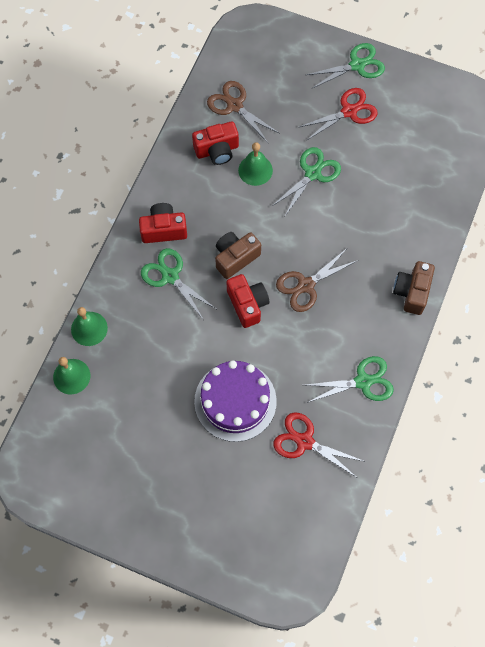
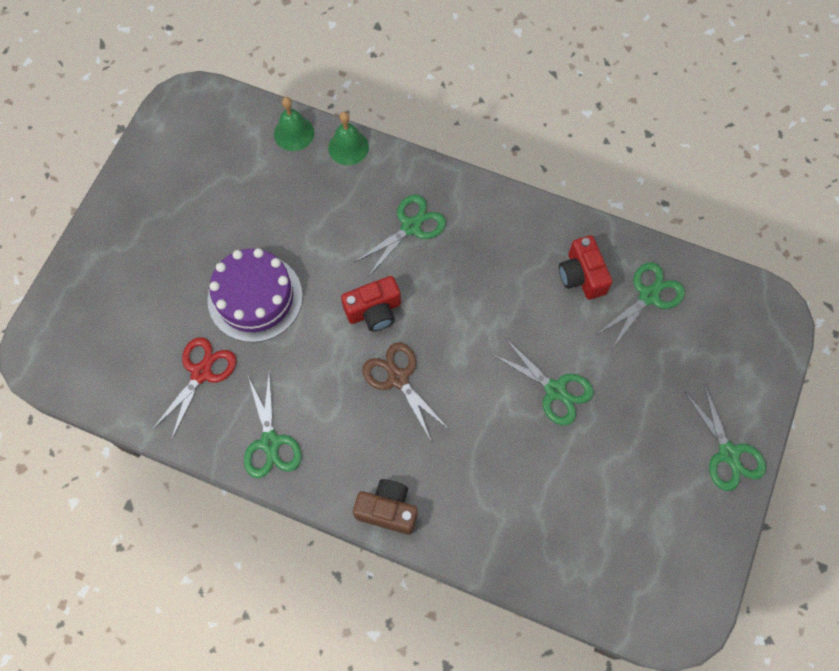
camera: 90 degrees right, 0 degrees up
(164, 229) = (471, 218): red camera -> none
(234, 106) = (648, 296): brown scissors -> green scissors
(235, 258) = (435, 297): brown camera -> none
(255, 170) = (556, 320): green bell -> none
(349, 111) = (652, 440): red scissors -> none

